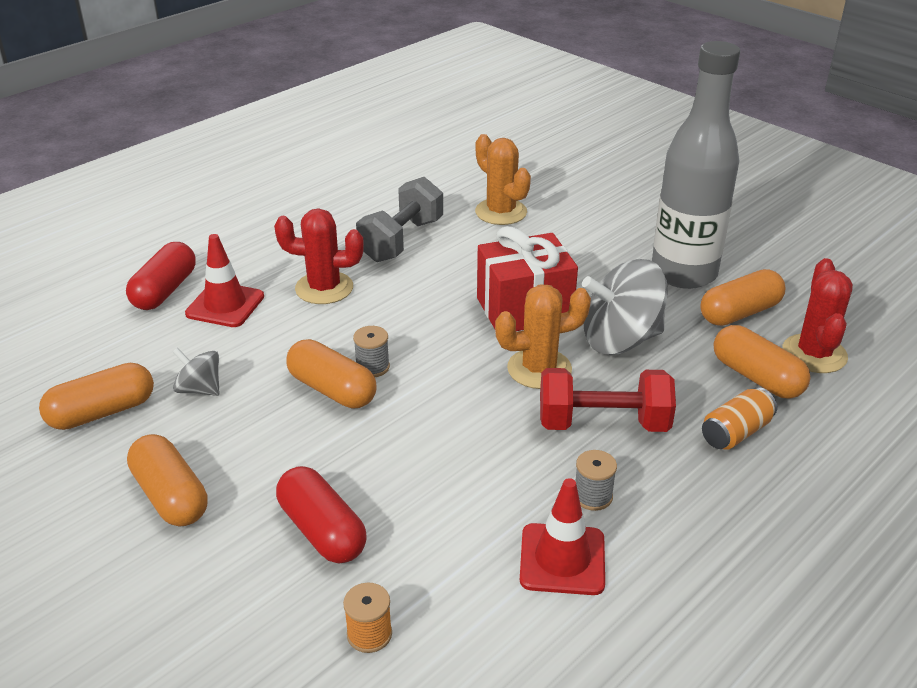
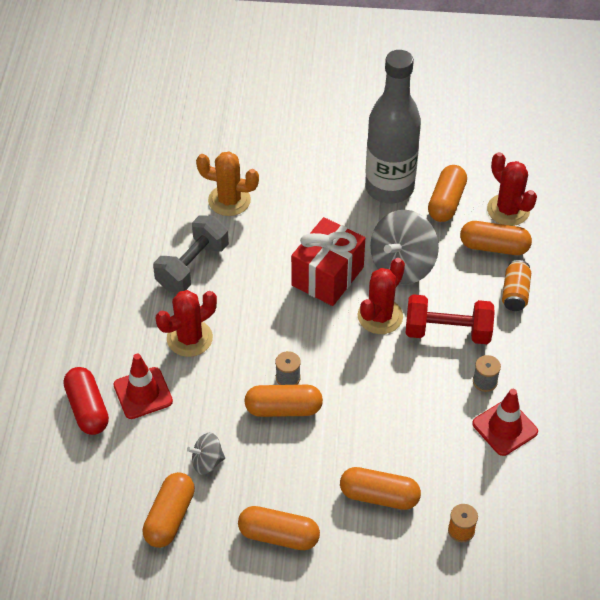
camera: 40 degrees left, 15 degrees up
(322, 530) = (379, 496): red capsule -> orange capsule
(401, 240) = (192, 266): grey dumbbell -> grey dumbbell turned 45 degrees clockwise
(539, 369) = (380, 316): orange cactus -> red cactus
(603, 423) = (447, 332): red dumbbell -> red dumbbell turned 45 degrees clockwise

